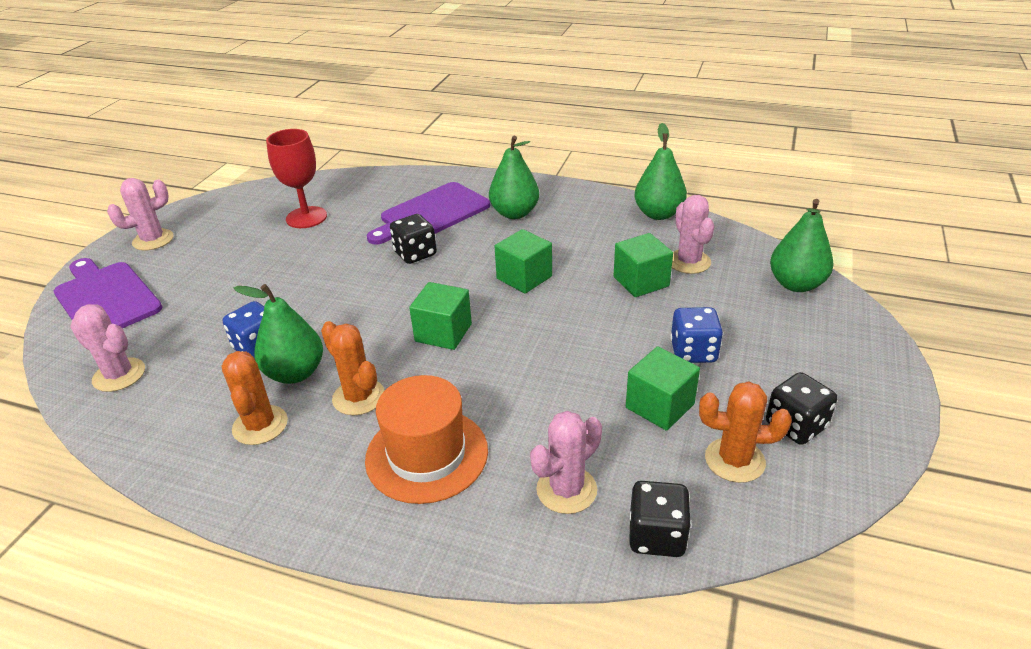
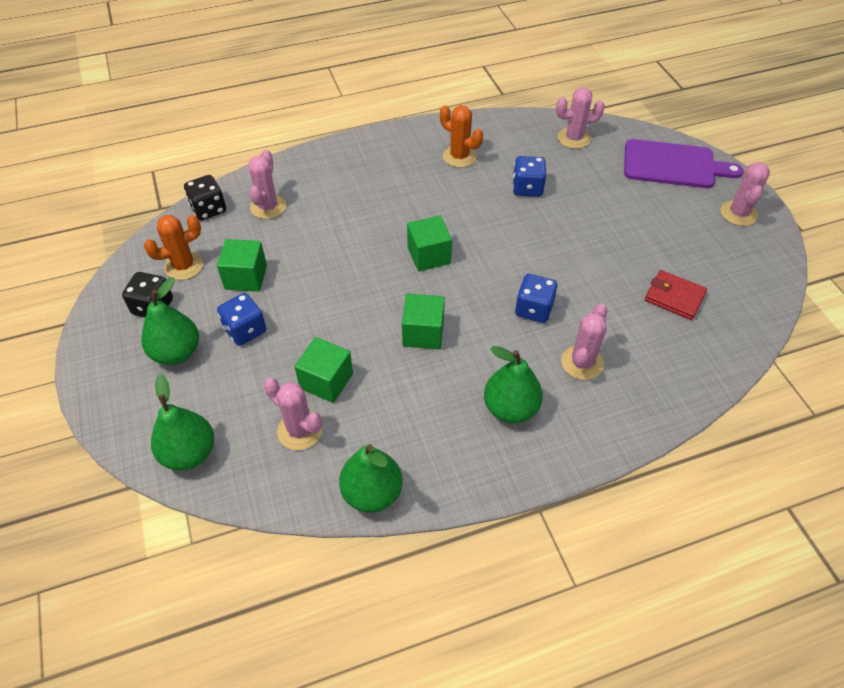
camera: 140 degrees right, 15 degrees up
(295, 373) = (482, 187): green pear -> green pear (176, 352)
(306, 217) = (674, 297): red goblet -> red wallet
(358, 397) = (428, 193): orange cactus -> none
(415, 254) = (533, 309): black dice -> blue dice
(427, 455) = (356, 187): orange hat -> none
(431, 214) = (582, 363): purple cutting board -> pink cactus

